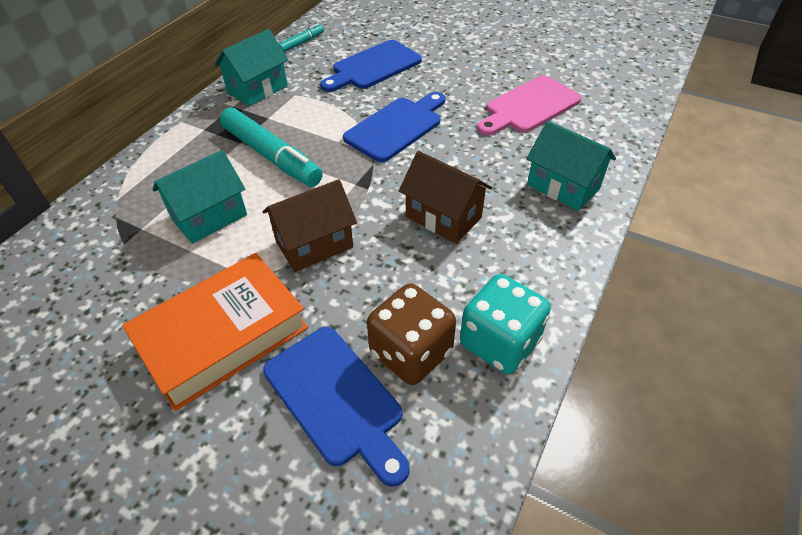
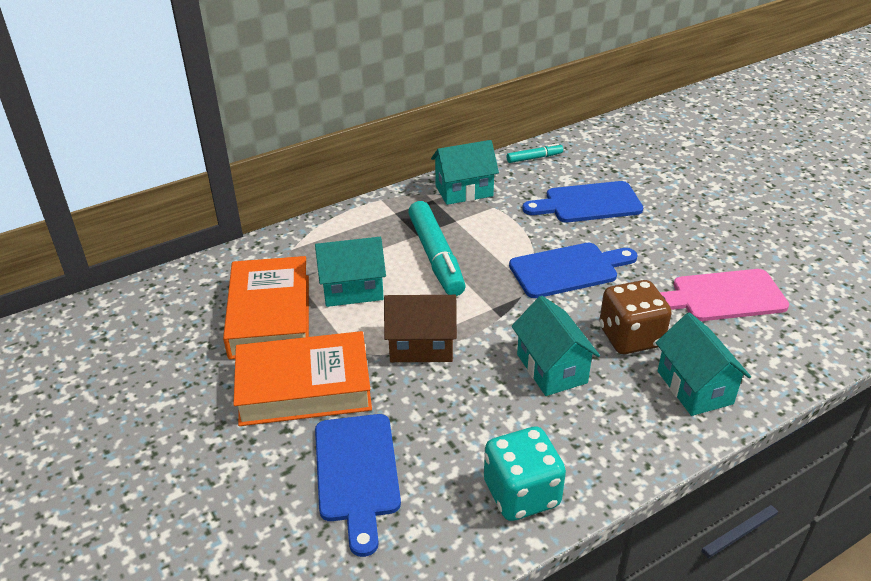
camera: 30 degrees right, 10 degrees down
(136, 276) = (270, 316): none -> orange book
(411, 352) = (440, 466): brown dice -> brown dice (630, 337)
(443, 217) = (551, 368): brown house -> turquoise house

